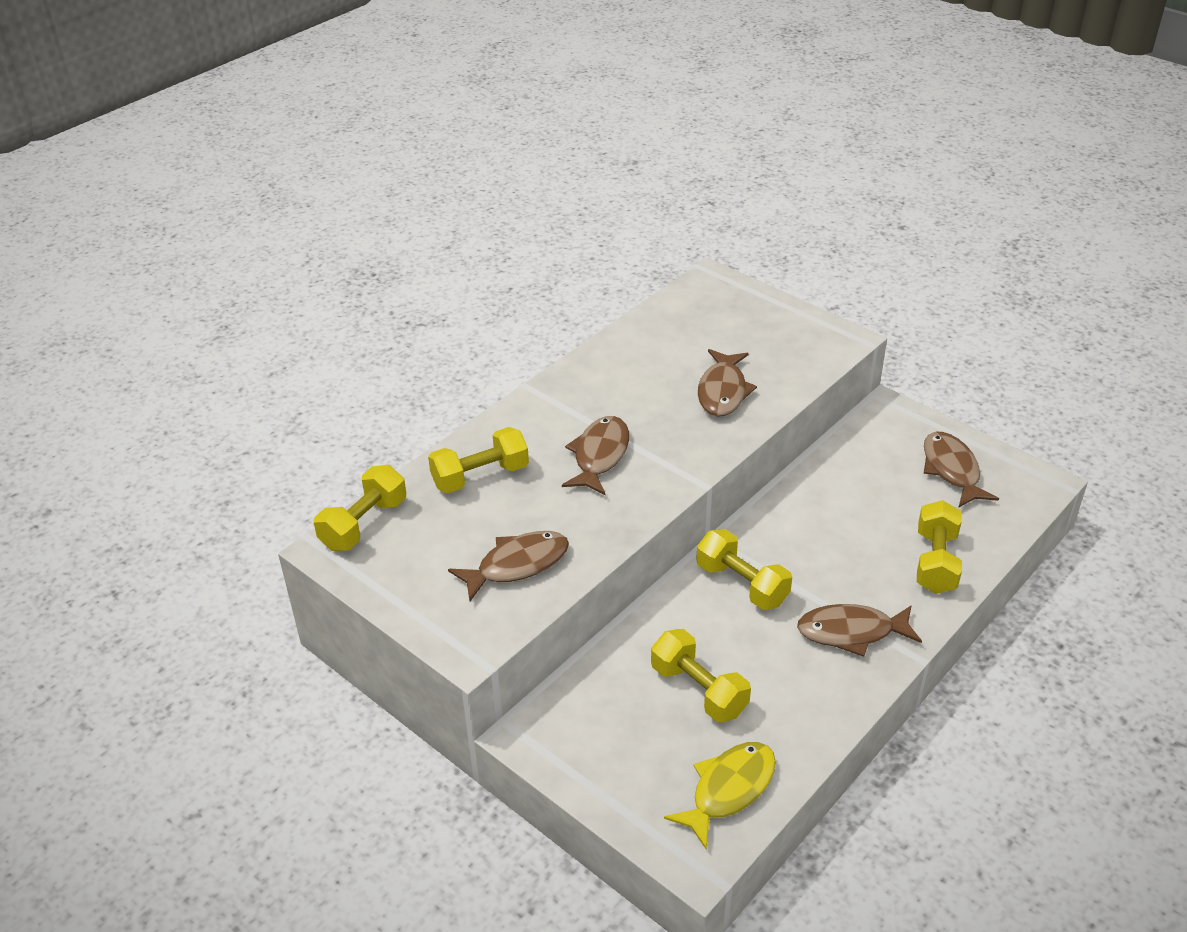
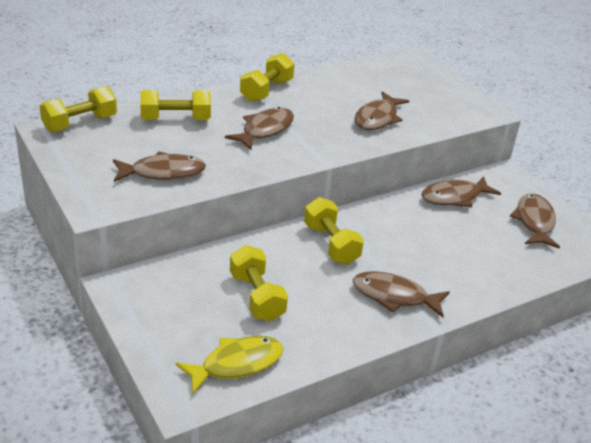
camera: 15 degrees right, 5 degrees down
(846, 465) = (454, 197): none -> brown fish
(935, 562) = (487, 273): yellow dumbbell -> yellow dumbbell (266, 91)

